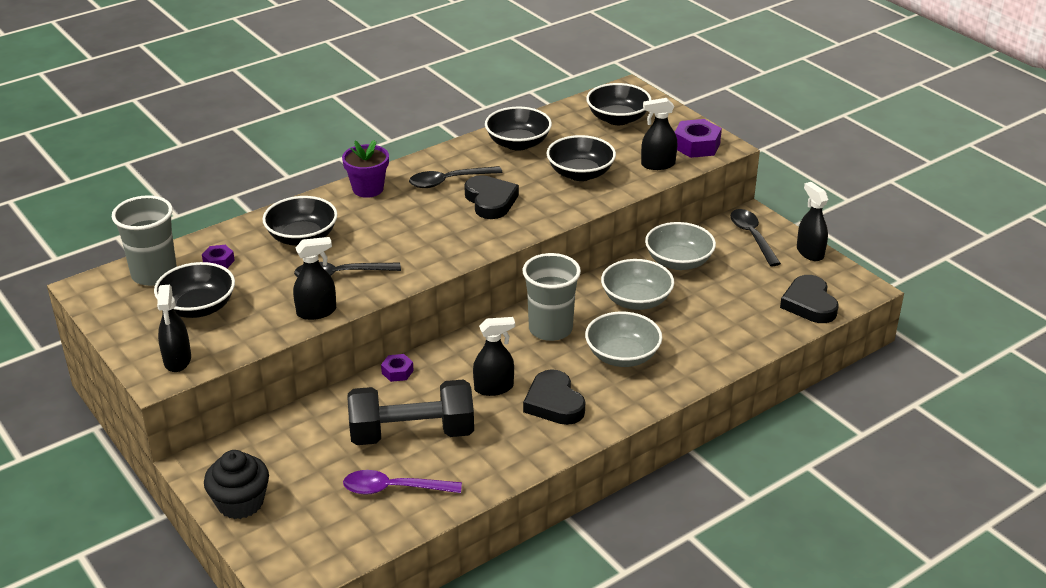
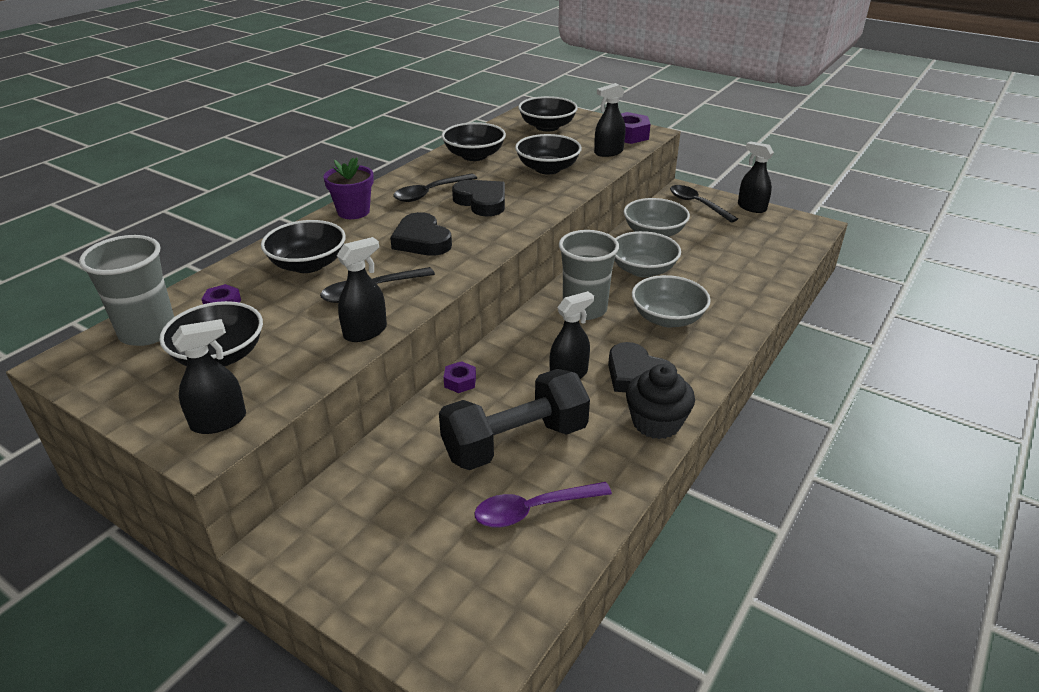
camera: 20 degrees left, 0 degrees up
(177, 360) = (219, 421): black spray bottle -> black spray bottle turned 90 degrees counterclockwise
(240, 502) = (357, 580): black cupcake -> black cupcake (656, 422)
(809, 304) = (786, 244): black heart -> black heart (422, 240)

